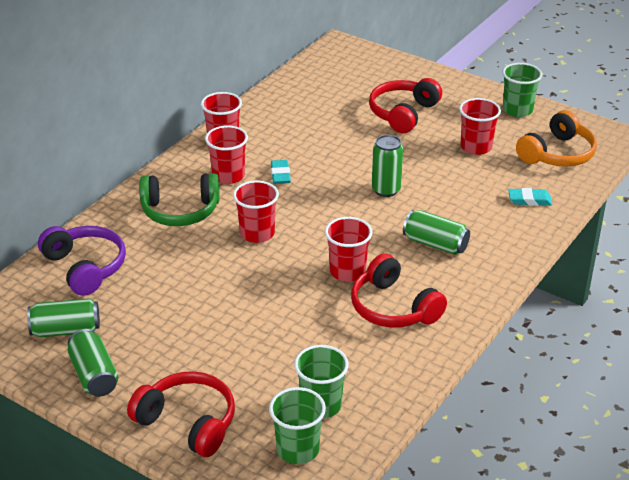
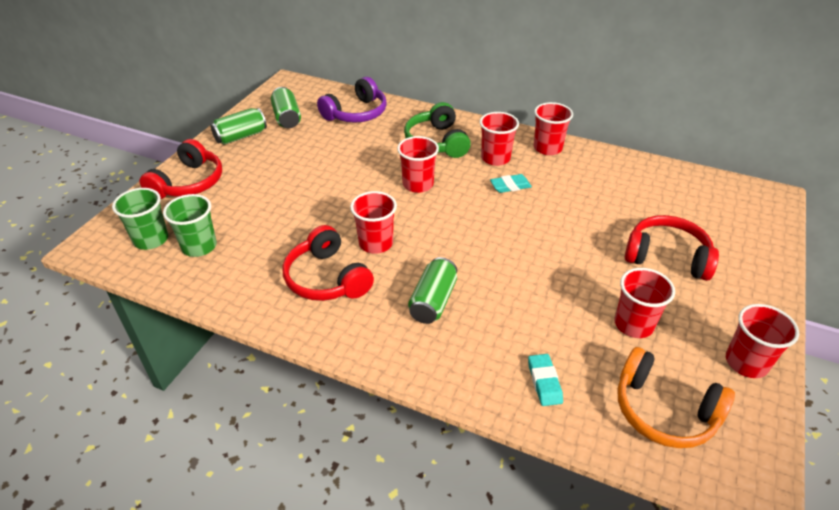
camera: 80 degrees right, 5 degrees up
(386, 190) = (514, 256): green can -> none
(393, 308) = (327, 278): red headphones -> red headphones turned 75 degrees counterclockwise
(517, 110) = (746, 362): green cup -> red cup

